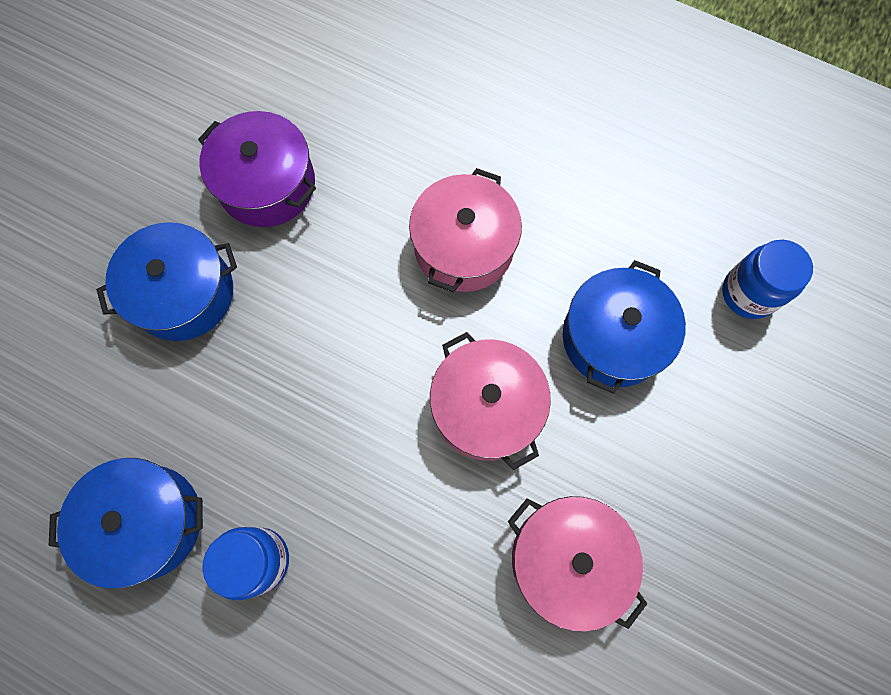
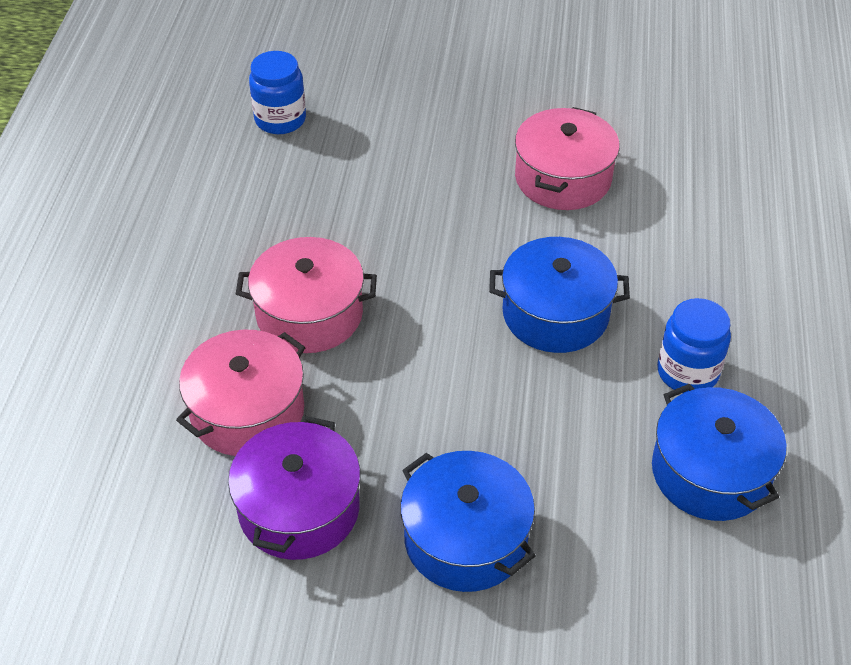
camera: 110 degrees left, 25 degrees down
(486, 407) = (464, 256): pink pot -> pink pot (247, 411)
(613, 337) = (359, 191): blue pot -> blue pot (555, 313)

